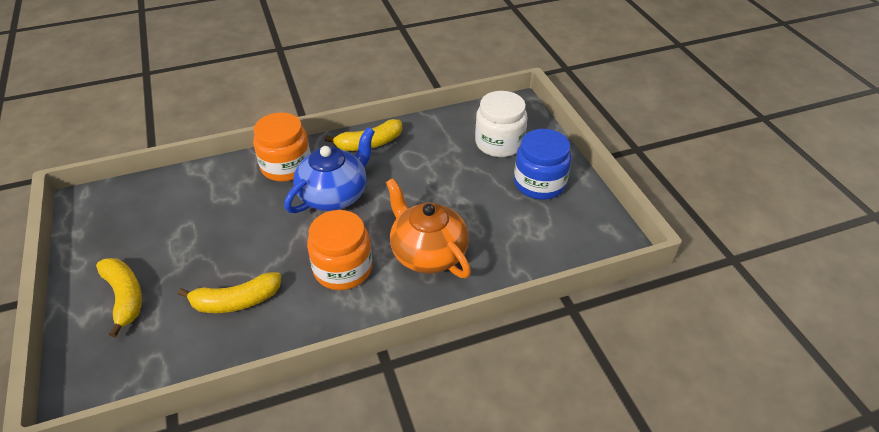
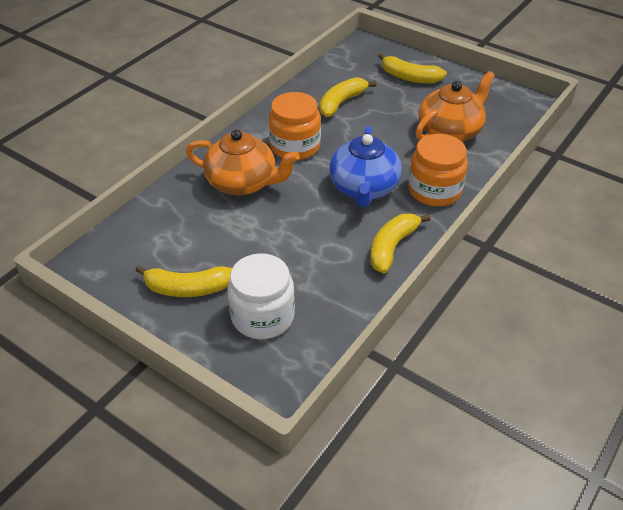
camera: 145 degrees right, 0 degrees up
(195, 209) = (450, 131): none -> orange teapot
(539, 183) = (187, 288): blue jar -> yellow banana

